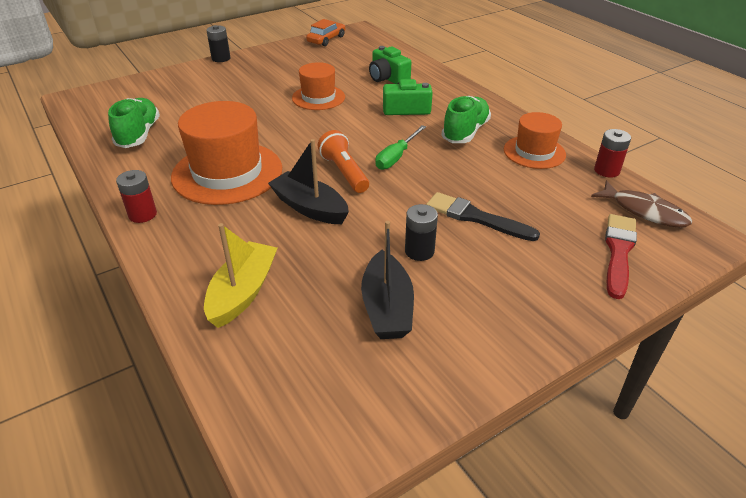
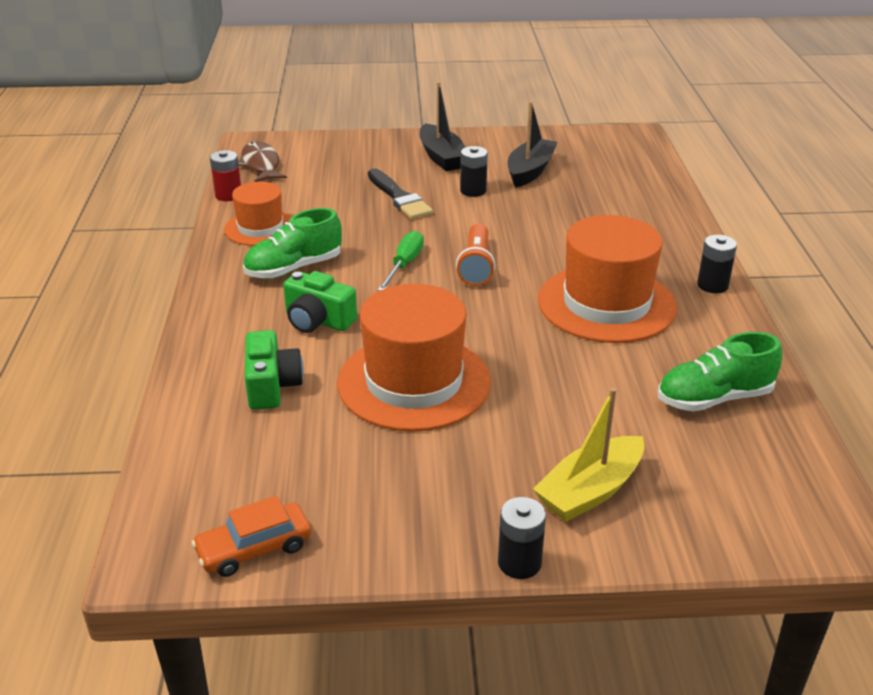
camera: 150 degrees left, 5 degrees down
(139, 135) = (714, 398): green shoe -> green shoe turned 45 degrees clockwise
(142, 214) = (712, 285): red battery -> black battery
(243, 292) = (632, 204): yellow boat -> yellow boat (590, 491)
(310, 208) = (538, 244): black boat -> black boat (441, 157)
(318, 97) = (414, 382): orange hat -> orange hat, size x1.70
(396, 157) = (404, 265): green screwdriver -> green screwdriver turned 45 degrees counterclockwise
(618, 252) = (328, 153): red brush -> none

